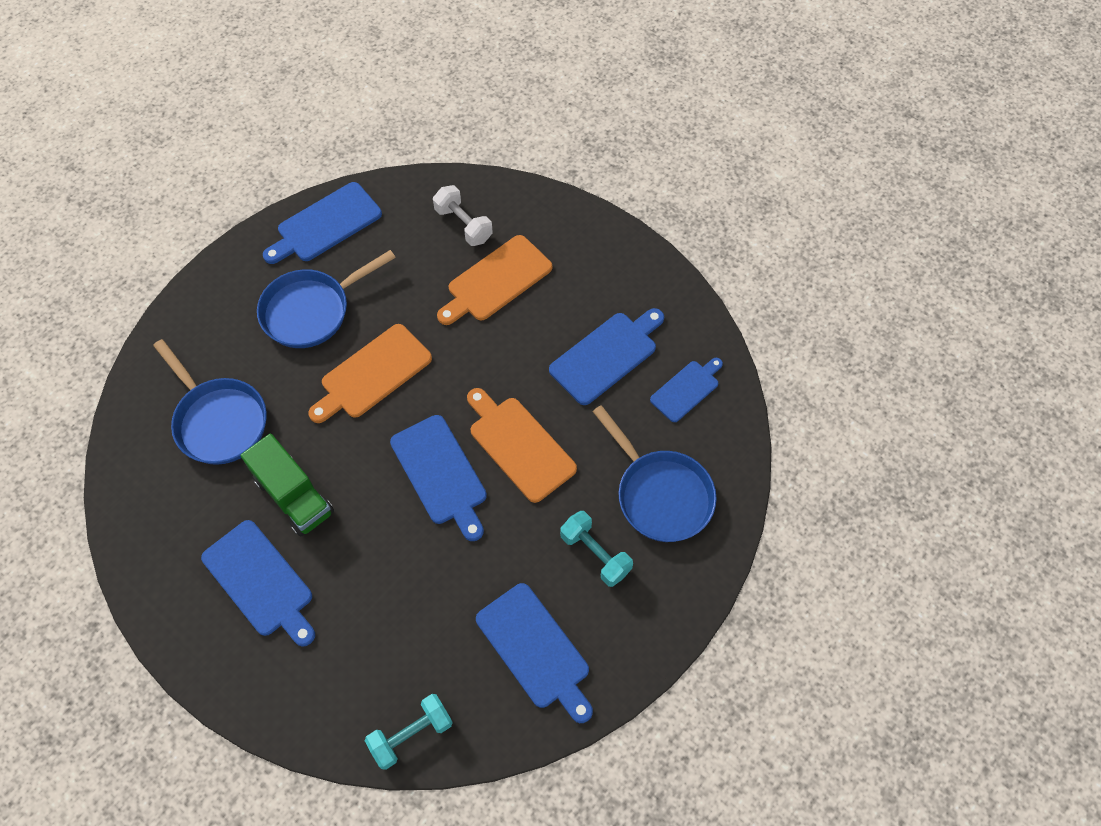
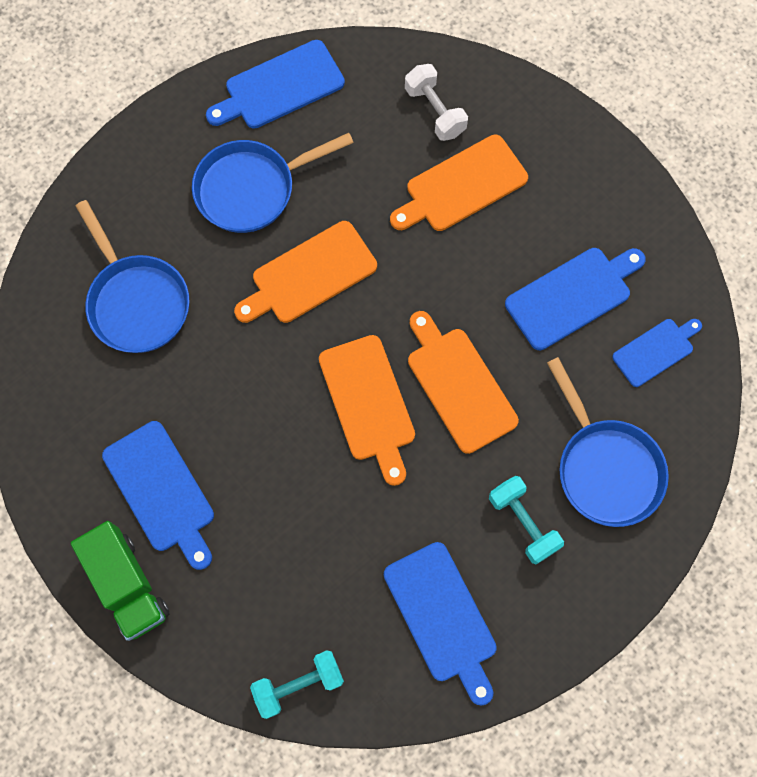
camera: 10 degrees right, 10 degrees up
(293, 496) = (207, 401): green truck -> green truck (127, 585)
(440, 474) = (368, 403): blue cutting board -> orange cutting board

